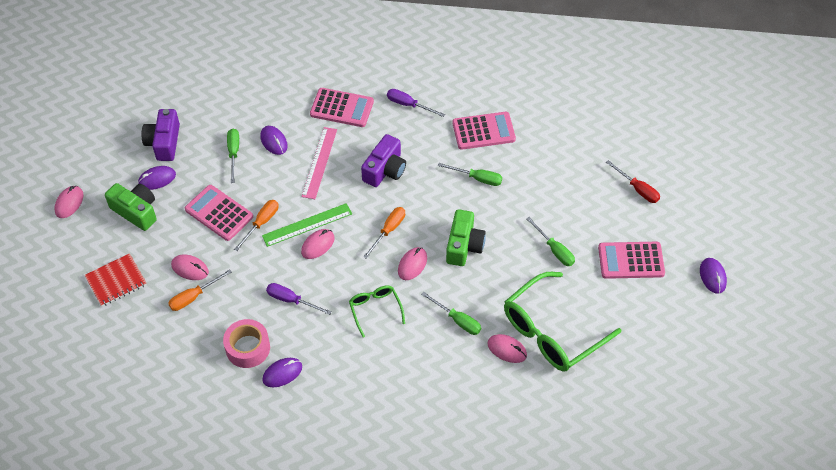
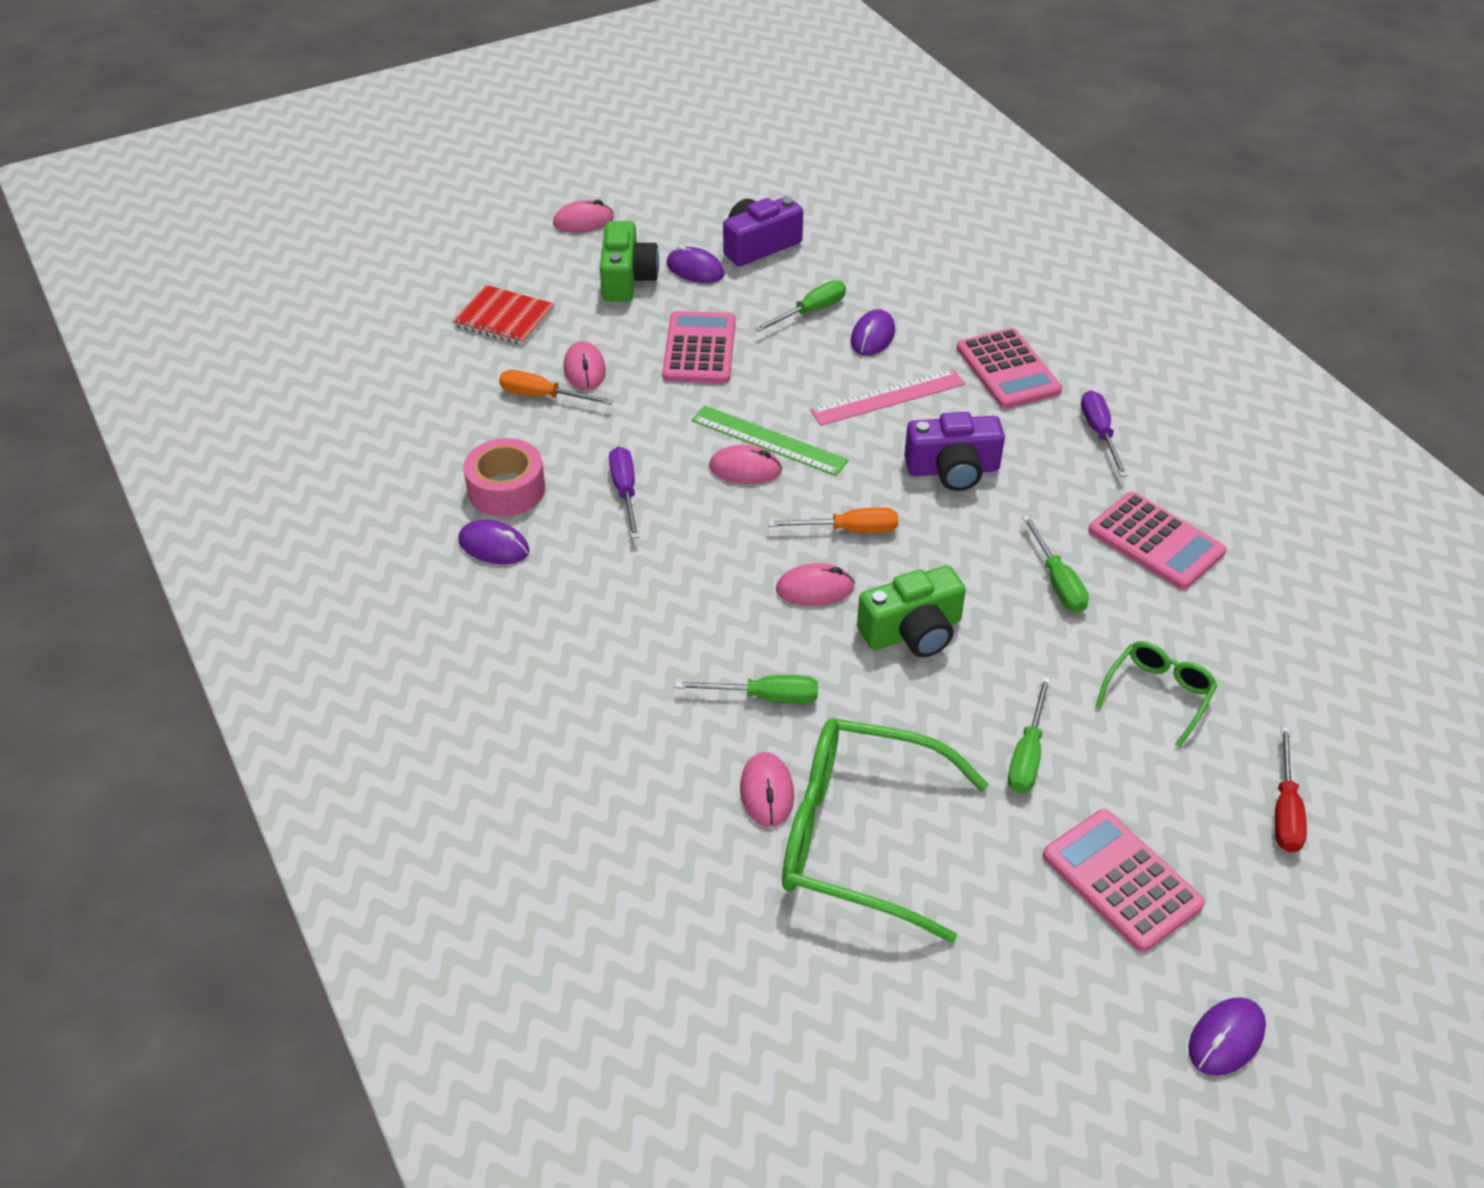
camera: 55 degrees right, 10 degrees down
(261, 223) = (724, 396): orange screwdriver -> none
(375, 310) = (692, 589): green glasses -> green glasses (1158, 695)
(457, 320) = (764, 697): green screwdriver -> green screwdriver turned 90 degrees counterclockwise

